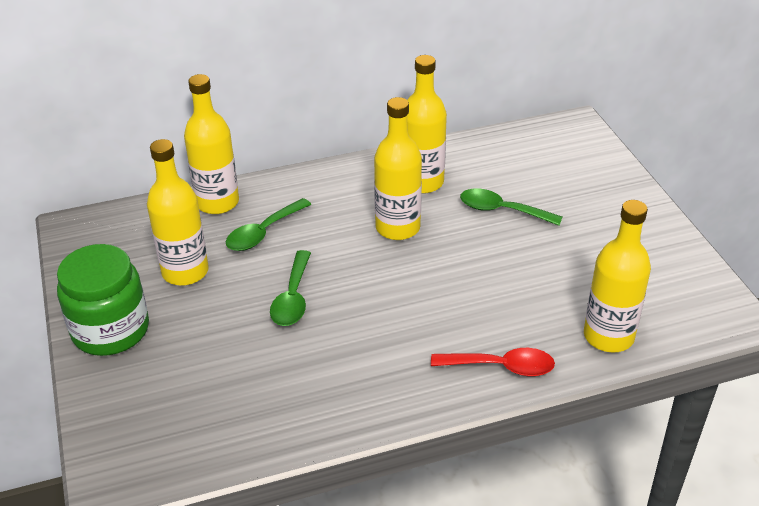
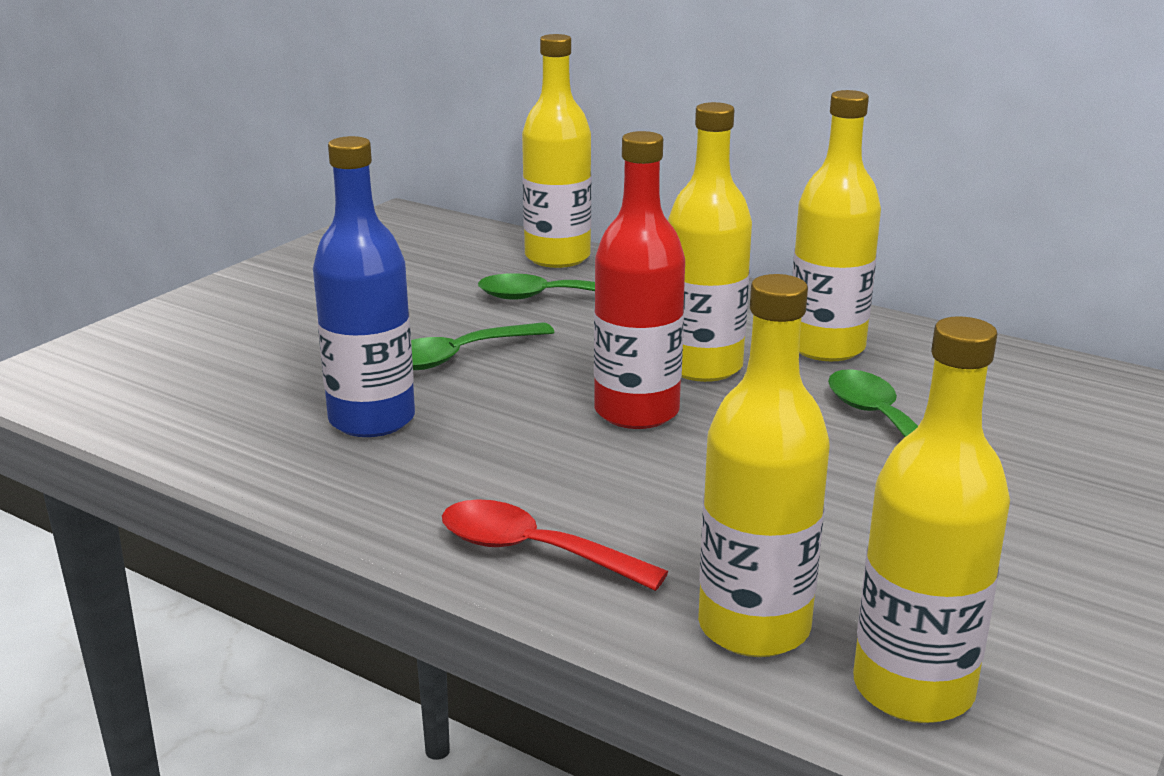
camera: 50 degrees right, 15 degrees down
(110, 330) = (265, 289): green jar -> none
(185, 272) = (413, 287): yellow bottle -> yellow bottle (913, 689)
(327, 361) = (372, 420): none -> blue bottle
(416, 272) = (636, 412): none -> red bottle
(501, 367) = (534, 551): red spoon -> red spoon turned 150 degrees clockwise

